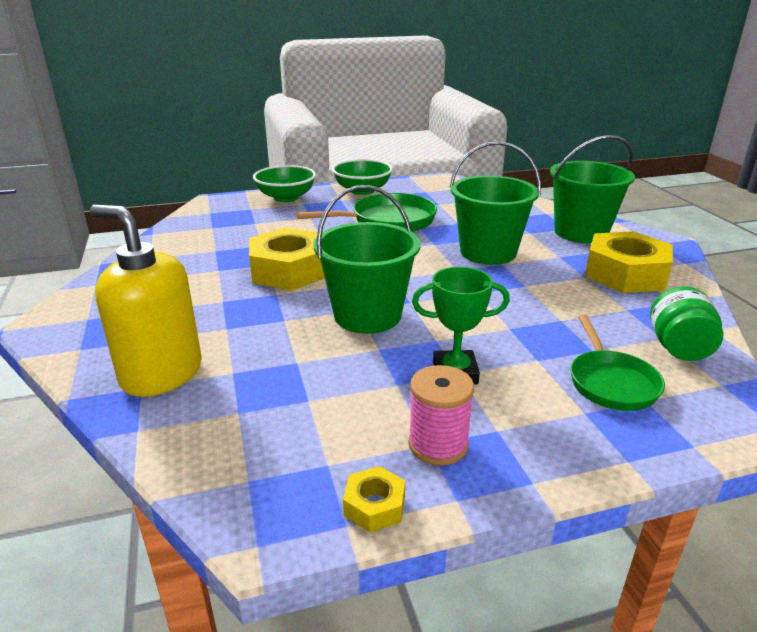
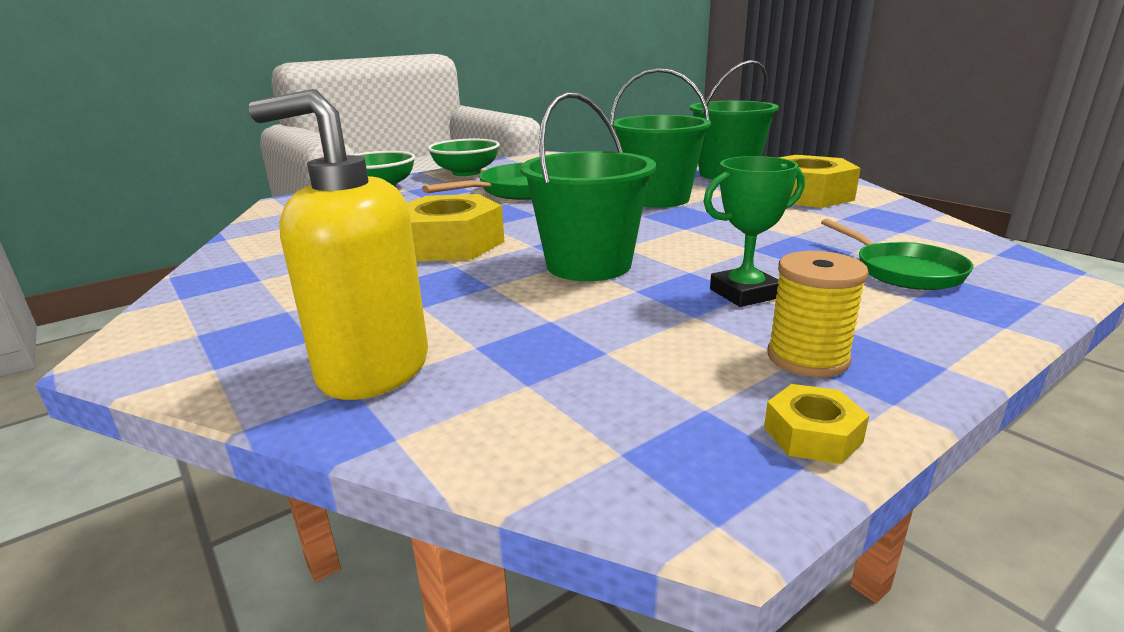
camera: 20 degrees left, 5 degrees down
(438, 444) = (807, 358): pink spool -> yellow spool
(678, 348) = (923, 236): green jar -> none

